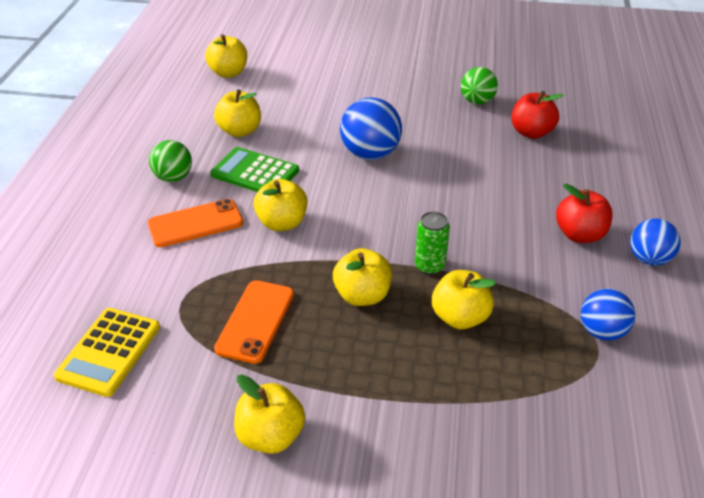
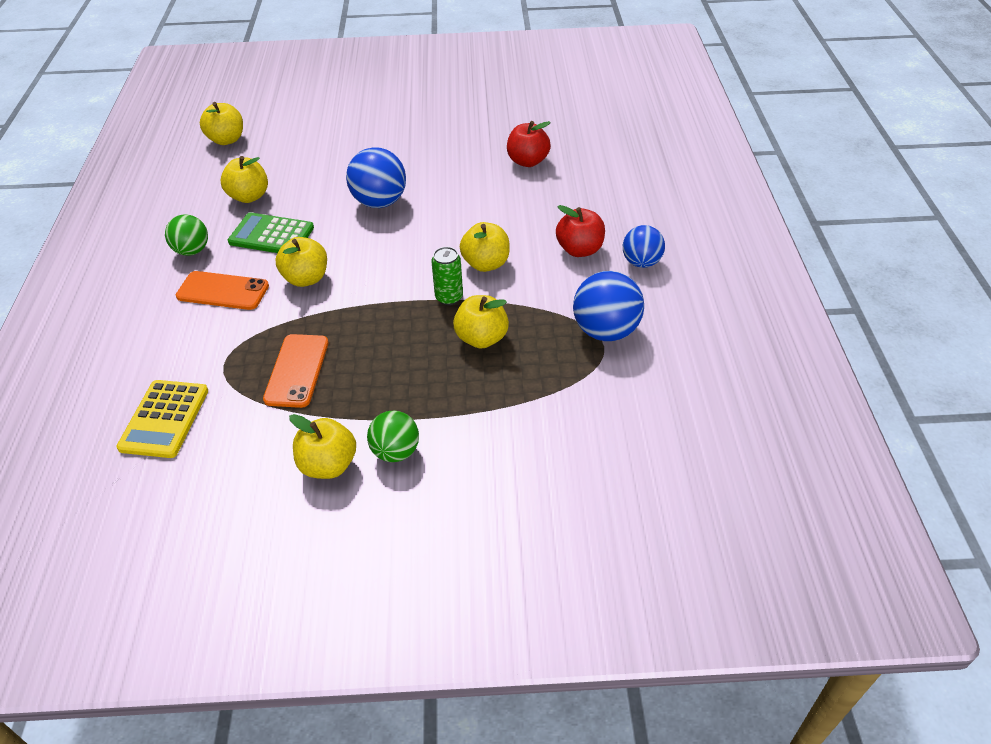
camera: 10 degrees left, 5 degrees up
(195, 223) = (223, 291): orange phone -> orange phone turned 45 degrees clockwise
(362, 295) = (391, 333): yellow apple -> yellow apple (486, 264)
(477, 101) = (474, 138): green ball -> green ball (396, 451)
(602, 331) = (605, 331): blue ball -> blue ball, size x1.53

